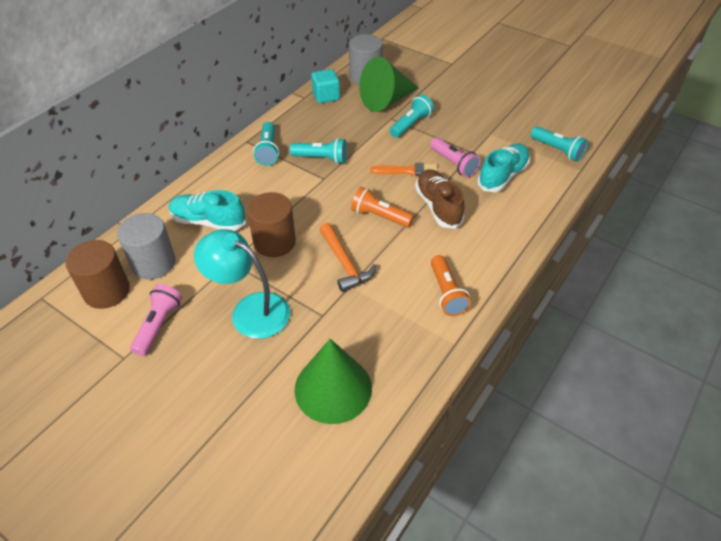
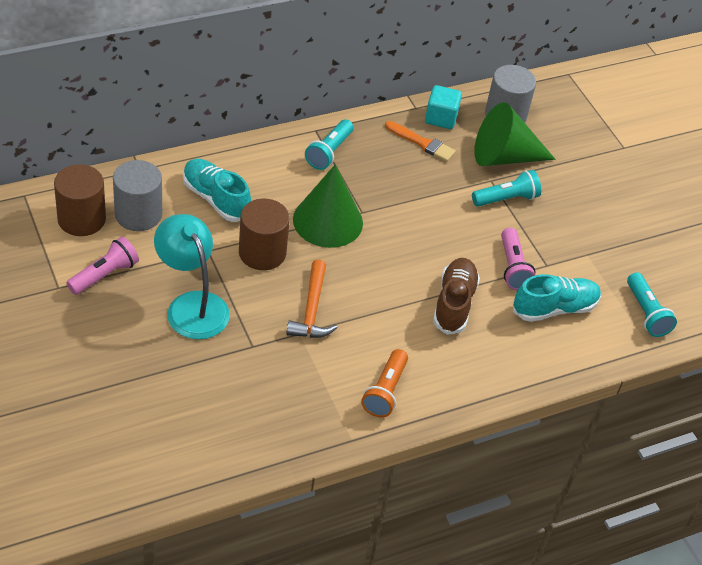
camera: 25 degrees right, 0 degrees up
(321, 158) = (377, 189): turquoise flashlight -> none
(333, 388) = (211, 413): green cone -> green cone (328, 221)
(379, 216) = (385, 282): orange flashlight -> none
(408, 171) = (456, 249): orange brush -> orange brush (422, 143)

